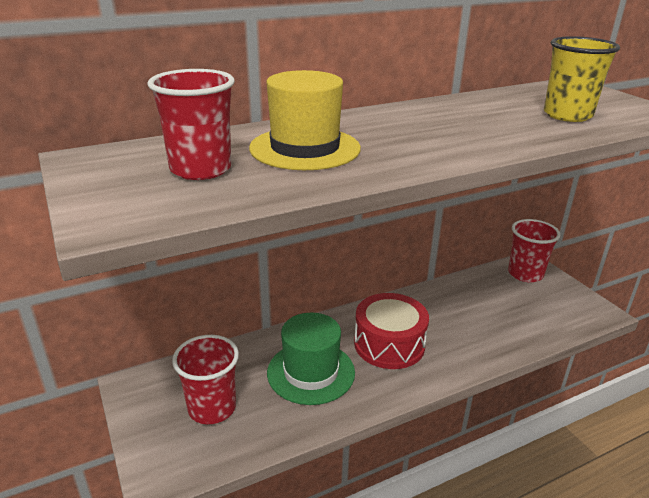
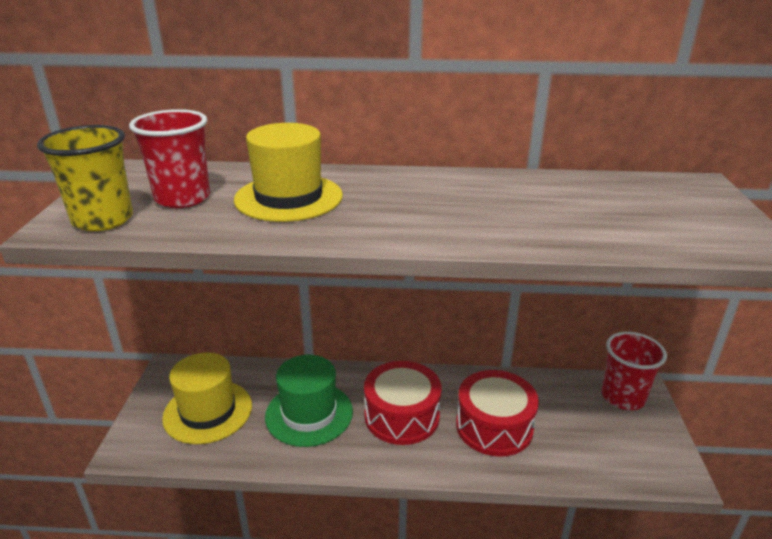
camera: 30 degrees right, 0 degrees up
(212, 408) = (208, 411): red cup -> yellow hat
(463, 325) = (494, 426): none -> red drum
(567, 115) = (618, 220): yellow cup -> yellow cup (103, 220)

